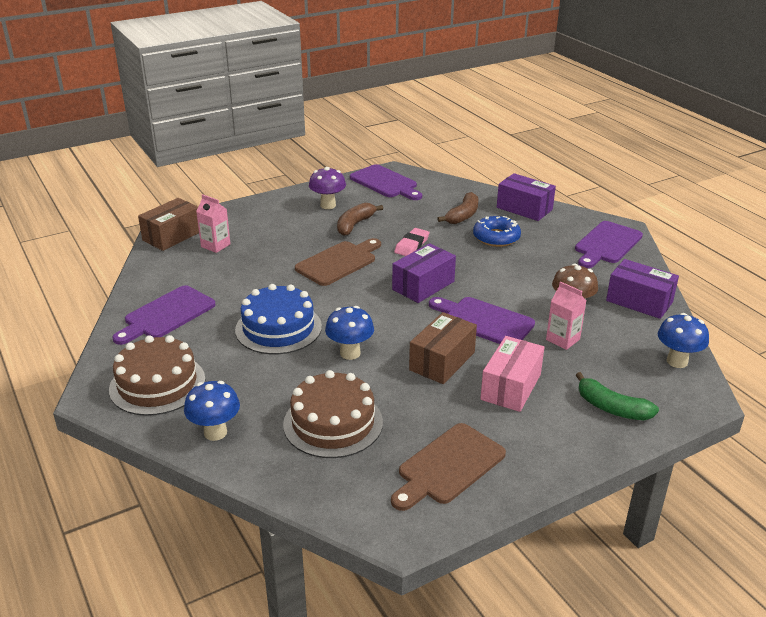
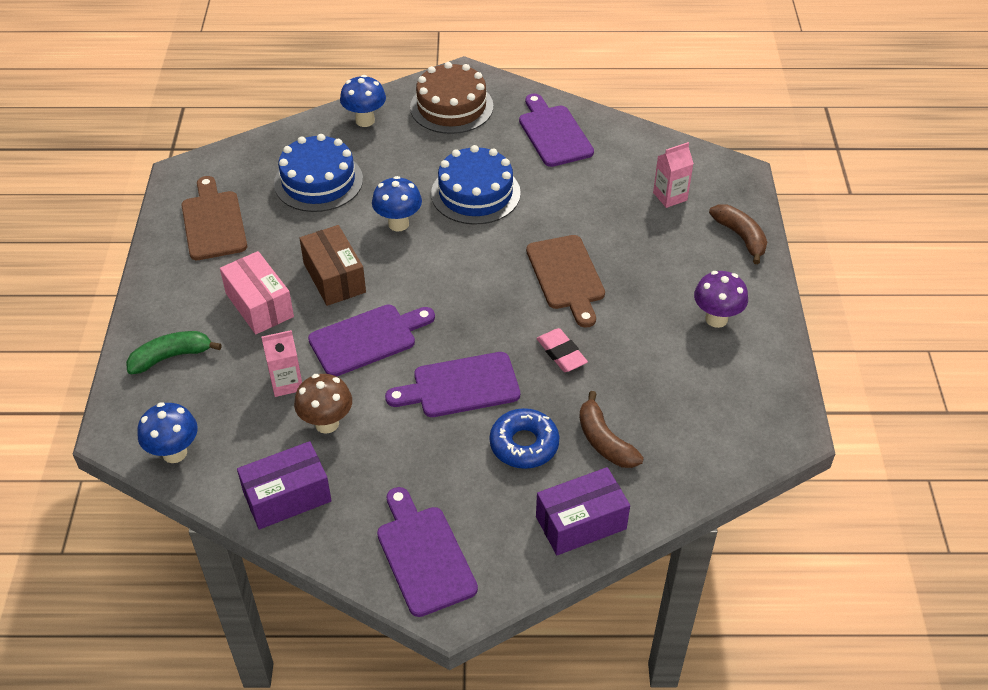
camera: 120 degrees right, 15 degrees up
(172, 236) = (714, 171): brown box -> none
(333, 423) = (318, 181): brown cake -> blue cake
(355, 225) = (647, 323): brown banana -> brown banana (740, 237)
(385, 183) = (754, 404): purple cutting board -> purple cutting board (460, 386)
(423, 285) = (468, 323): purple box -> none

